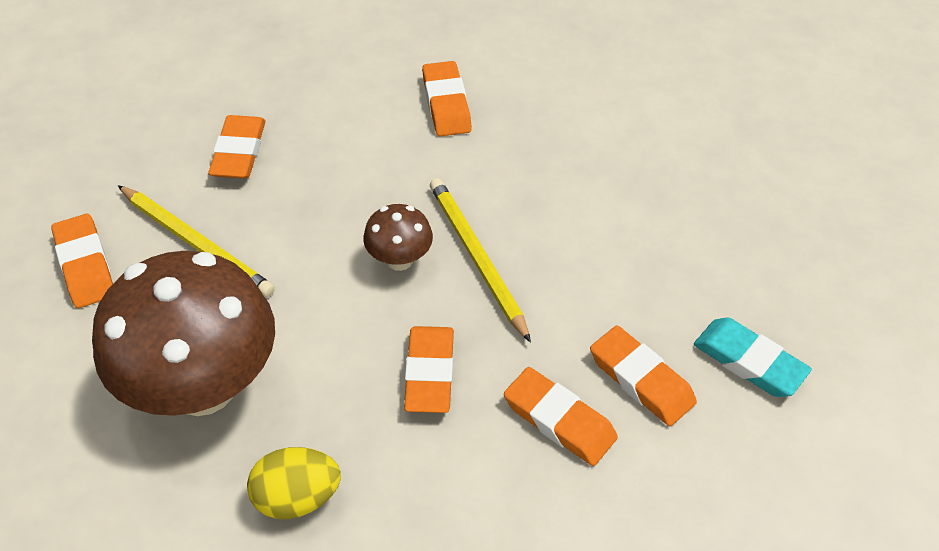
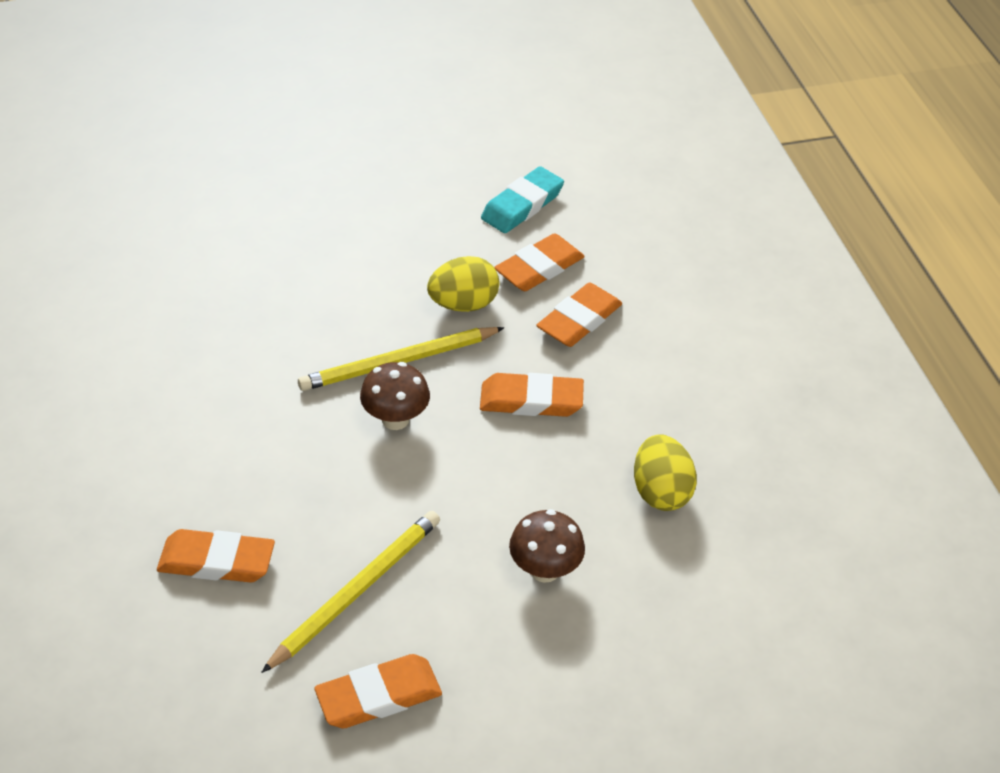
camera: 90 degrees left, 5 degrees down
(203, 386) = (544, 570): brown mushroom -> brown mushroom, size x0.44
(446, 103) = (173, 376): orange eraser -> none
(569, 309) = (463, 304): none -> yellow egg

